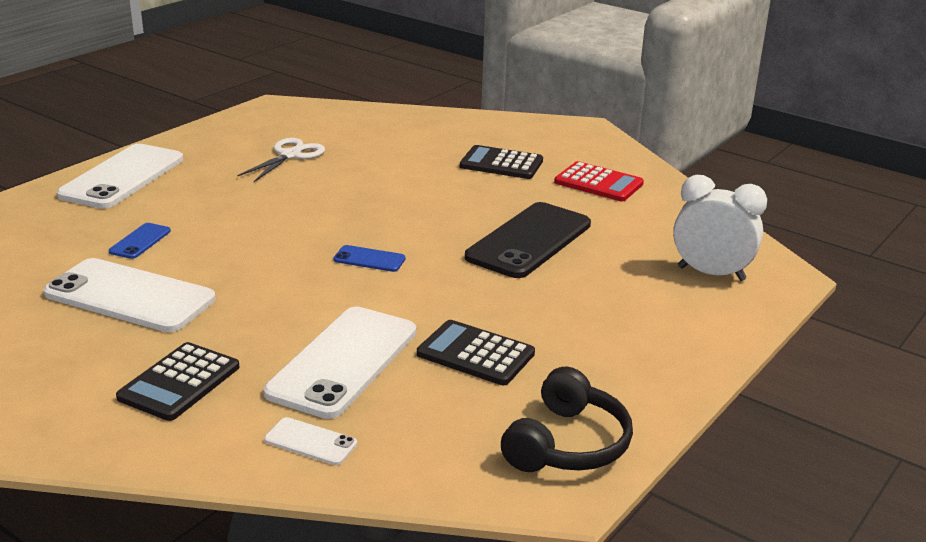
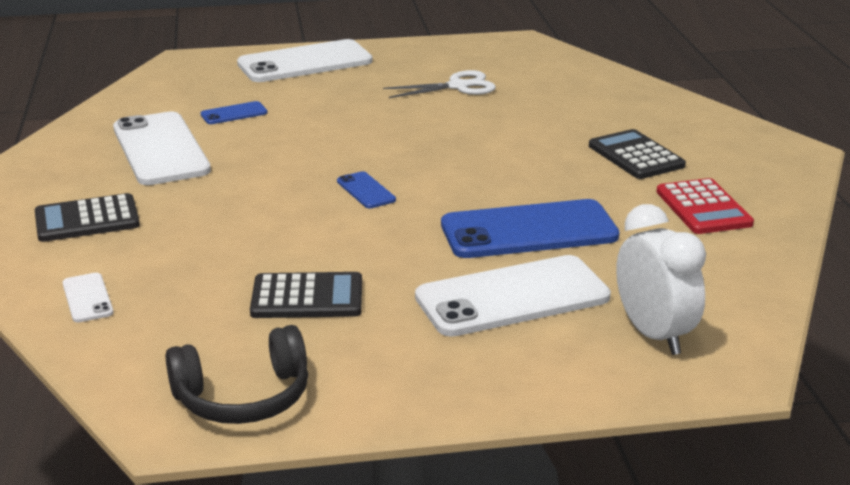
camera: 45 degrees right, 0 degrees up
(343, 362) = (206, 256): white phone -> white phone (512, 297)
(475, 354) = (307, 297): black calculator -> black calculator turned 105 degrees clockwise
(529, 241) = (529, 231): black phone -> blue phone

